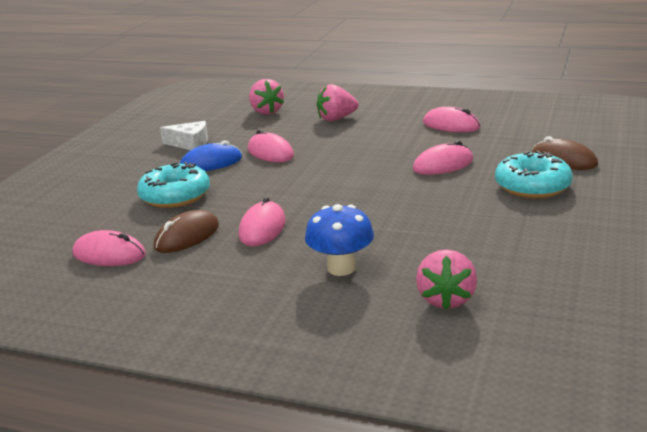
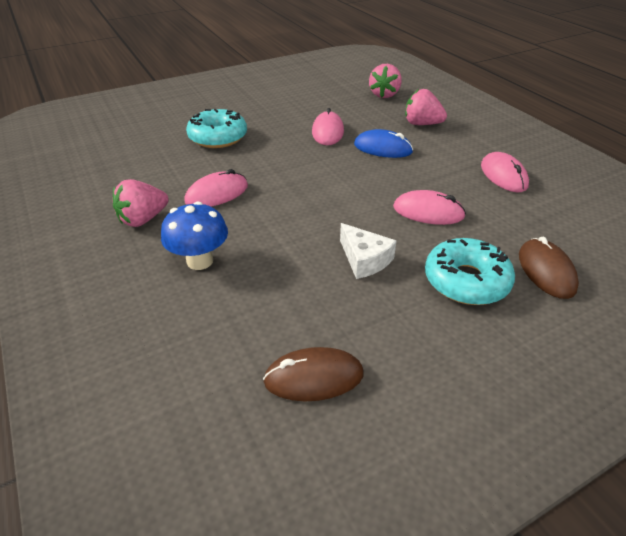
camera: 40 degrees right, 15 degrees up
(109, 254) = (118, 162): pink mouse -> none
(187, 236) = (171, 173): brown mouse -> brown mouse (314, 377)
(190, 143) = (294, 99): white cheese -> white cheese (364, 259)
(211, 163) = (279, 121): blue mouse -> blue mouse (382, 148)
(446, 299) = (209, 343): pink strawberry -> pink strawberry (143, 219)

